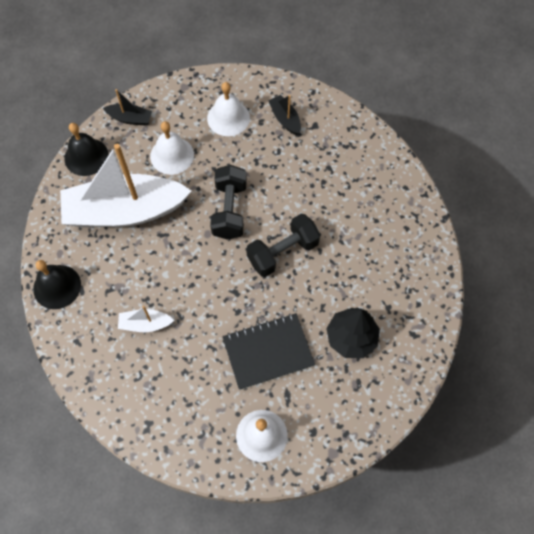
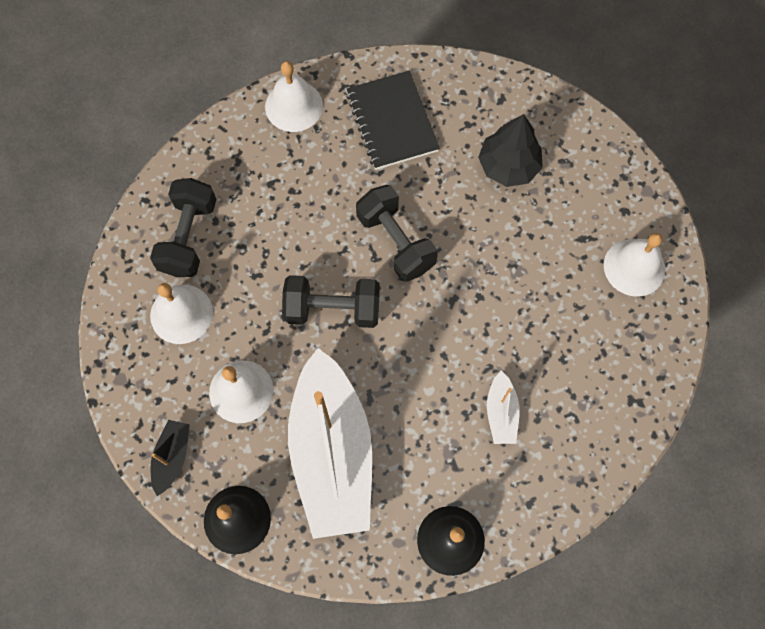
camera: 90 degrees left, 5 degrees up
(268, 352) = (531, 260): black notebook -> black notebook (392, 122)
(285, 119) = (189, 237): black boat -> black dumbbell
(395, 181) = (294, 106): none -> white bell

